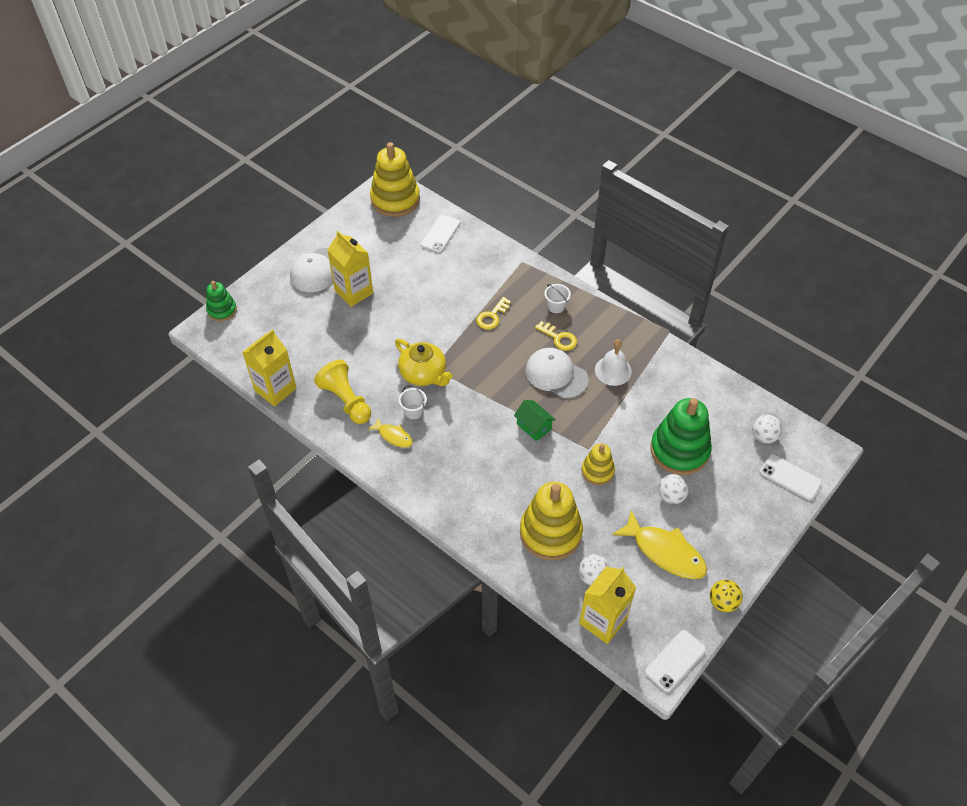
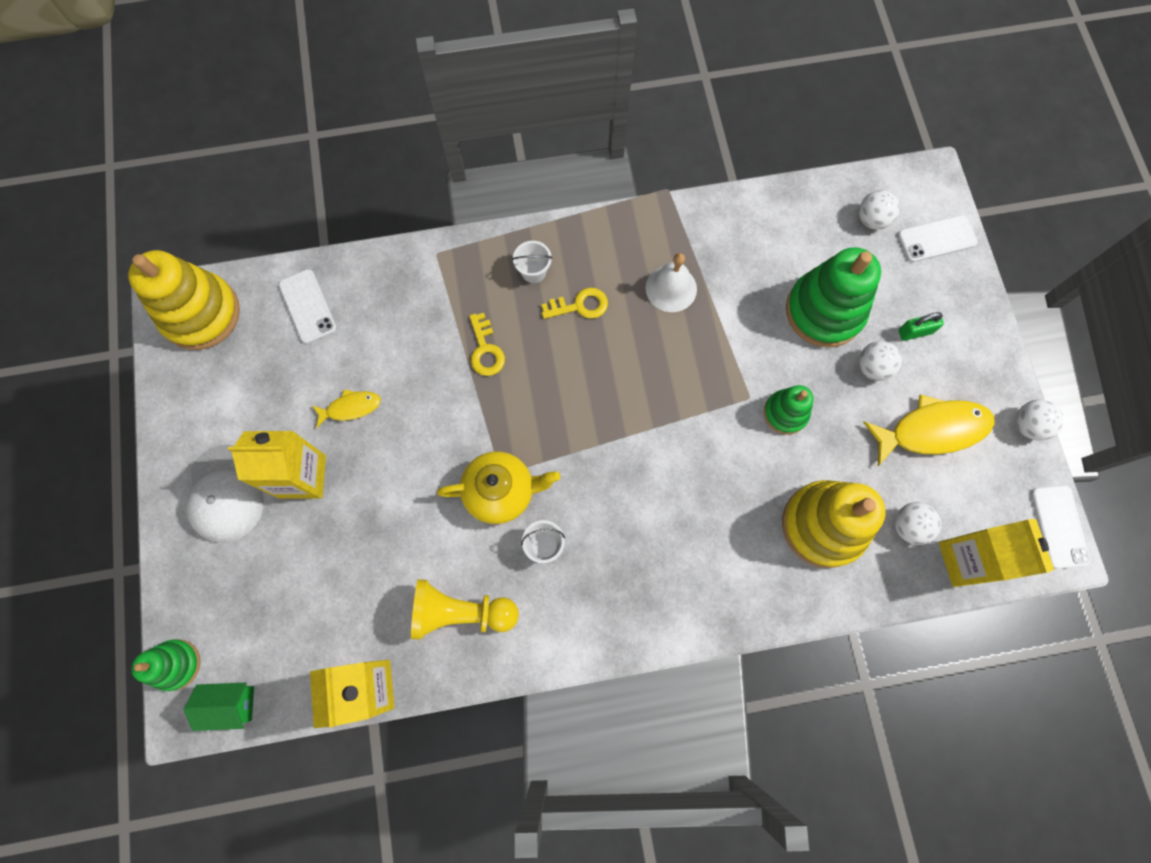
camera: 50 degrees left, 20 degrees up
(393, 436) = (560, 595): yellow fish -> yellow fish (350, 408)
(534, 426) = (675, 430): green house -> green house (231, 704)
(556, 375) = (627, 350): white cap -> none
(597, 471) = (785, 413): yellow stacking toy -> green stacking toy
(717, 504) = (915, 332): none -> green padlock
(722, 602) = (1027, 425): yellow ball -> white ball

